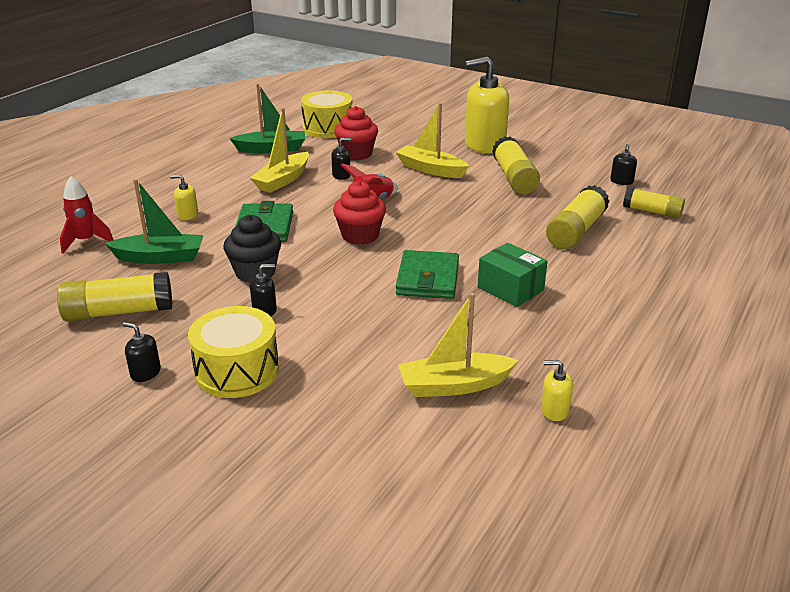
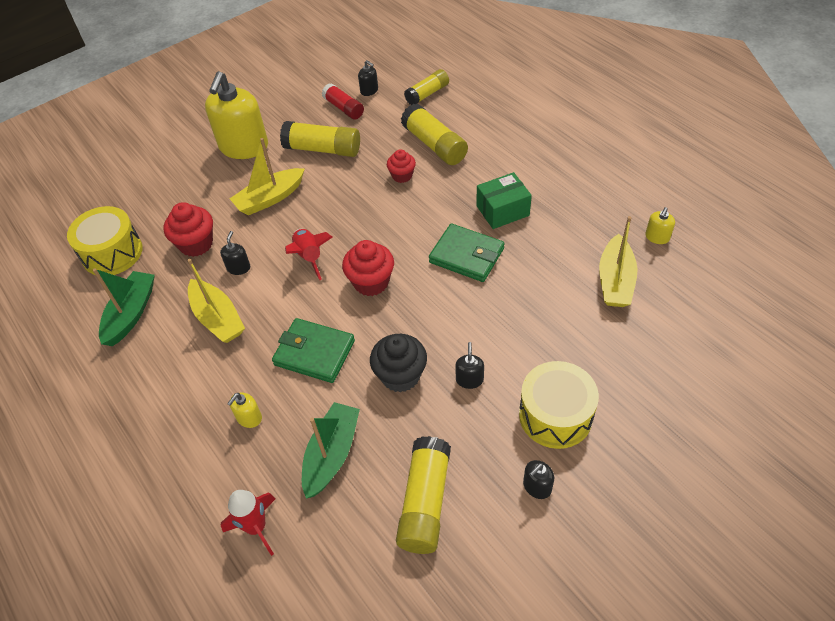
camera: 65 degrees left, 20 degrees up
(513, 222) = (402, 176): none -> red cupcake
(581, 175) = (344, 108): none -> red glue stick

